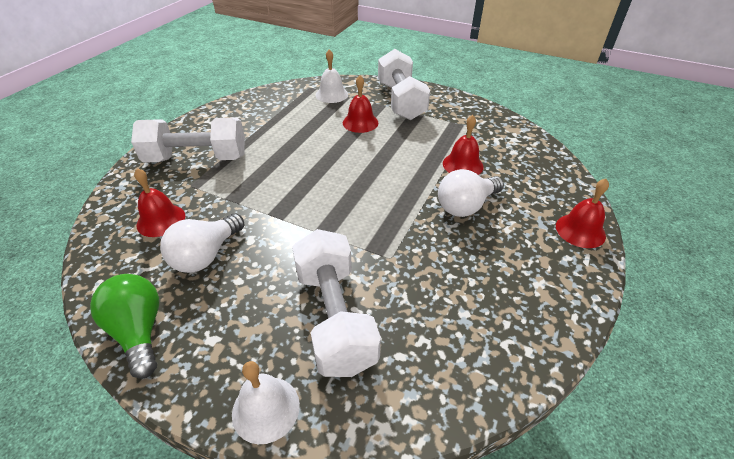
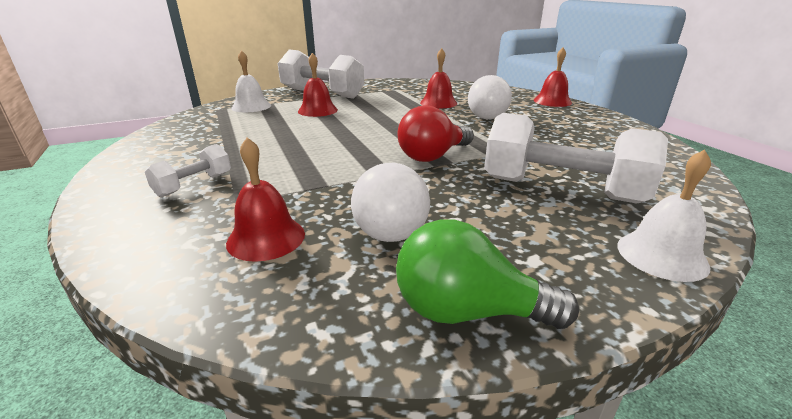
camera: 50 degrees left, 15 degrees down
(197, 158) = (194, 185): white dumbbell -> white dumbbell, size x0.49
(332, 222) = (433, 156): none -> red light bulb

